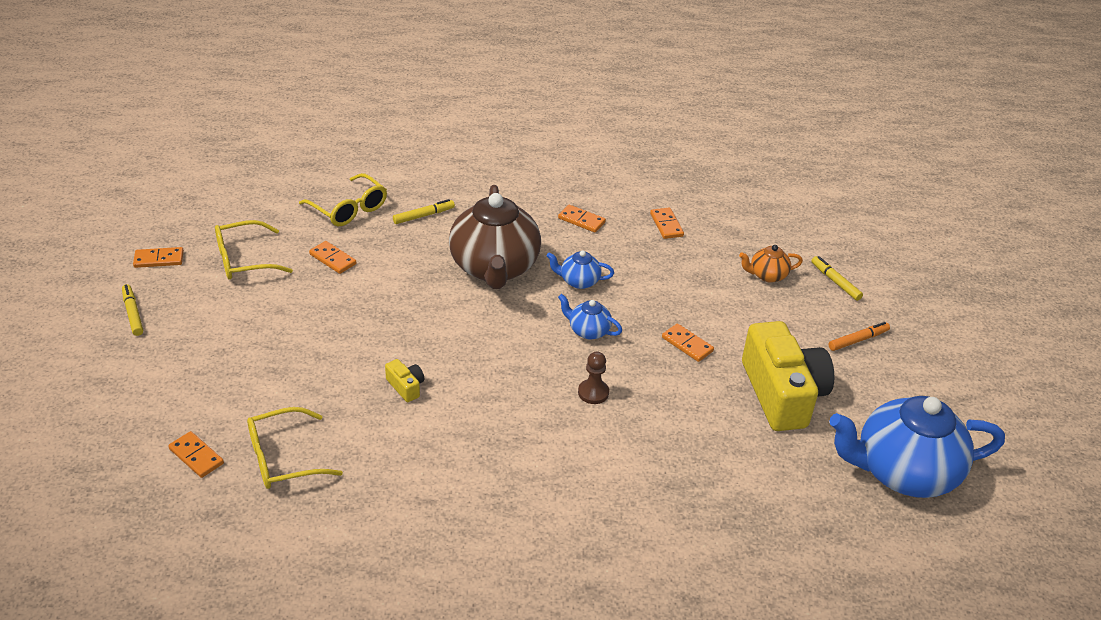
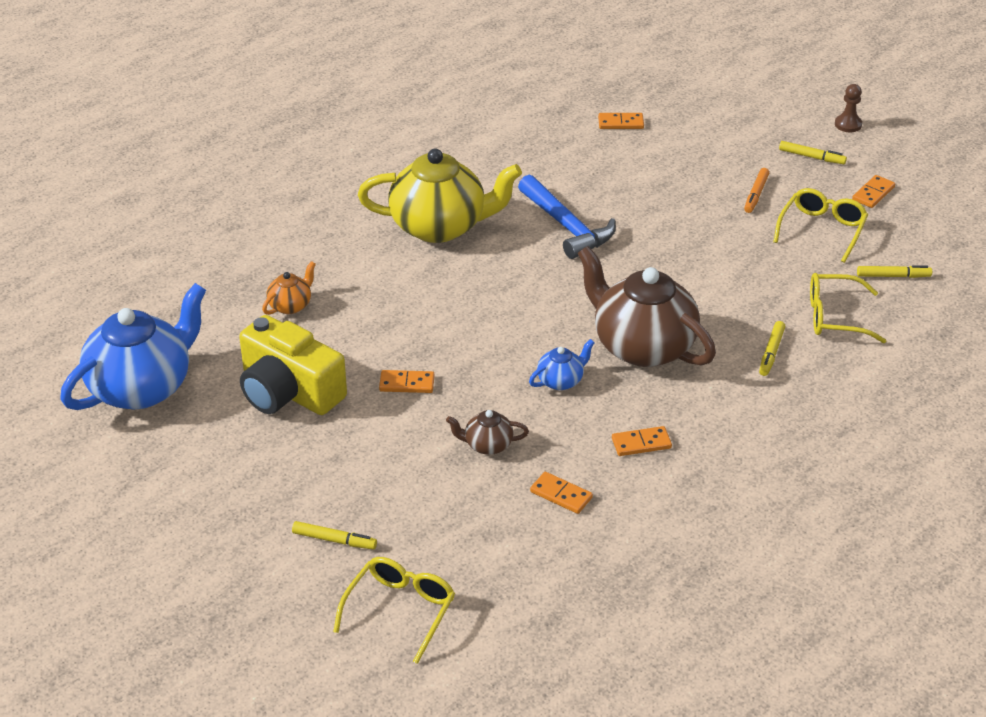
camera: 140 degrees right, 0 degrees up
(267, 206) = (893, 276): none -> yellow marker
(283, 458) = (572, 150): yellow glasses -> yellow glasses (400, 610)
(333, 259) = (767, 271): orange domino -> none
(406, 386) = (566, 226): yellow camera -> blue hammer
(504, 459) = (440, 226): none -> yellow teapot
(588, 331) = (497, 344): blue teapot -> none
(593, 392) = (435, 301): brown pawn -> brown pawn (848, 124)
(677, 275) = (487, 445): none -> brown teapot
(767, 275) = (406, 502): orange teapot -> orange teapot (290, 305)
(858, 340) = (262, 485): orange marker -> orange marker (756, 194)

